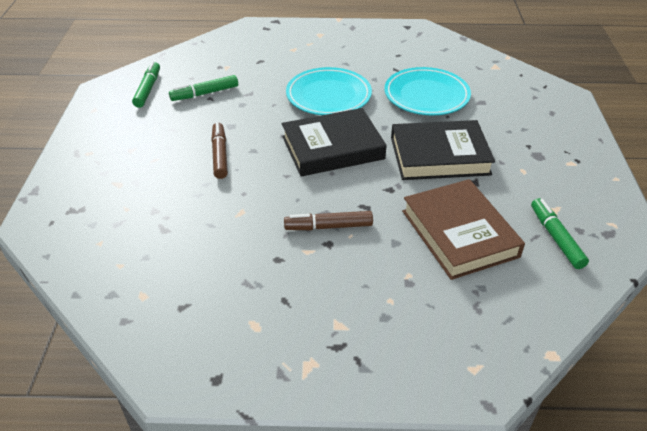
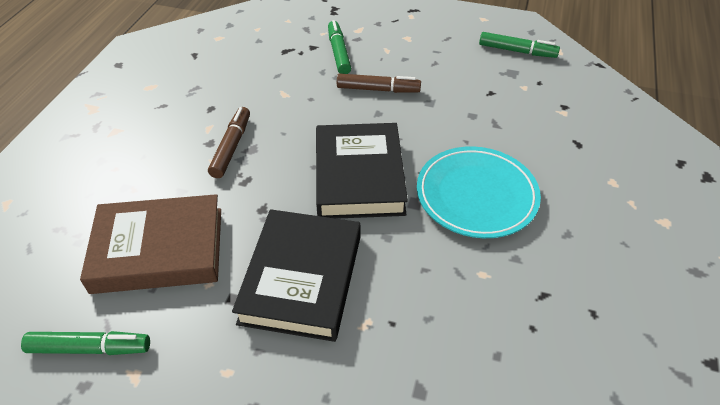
camera: 105 degrees right, 5 degrees up
(205, 93) = (501, 89): green marker -> green marker (339, 52)
(426, 95) = (455, 313): turquoise plate -> none

